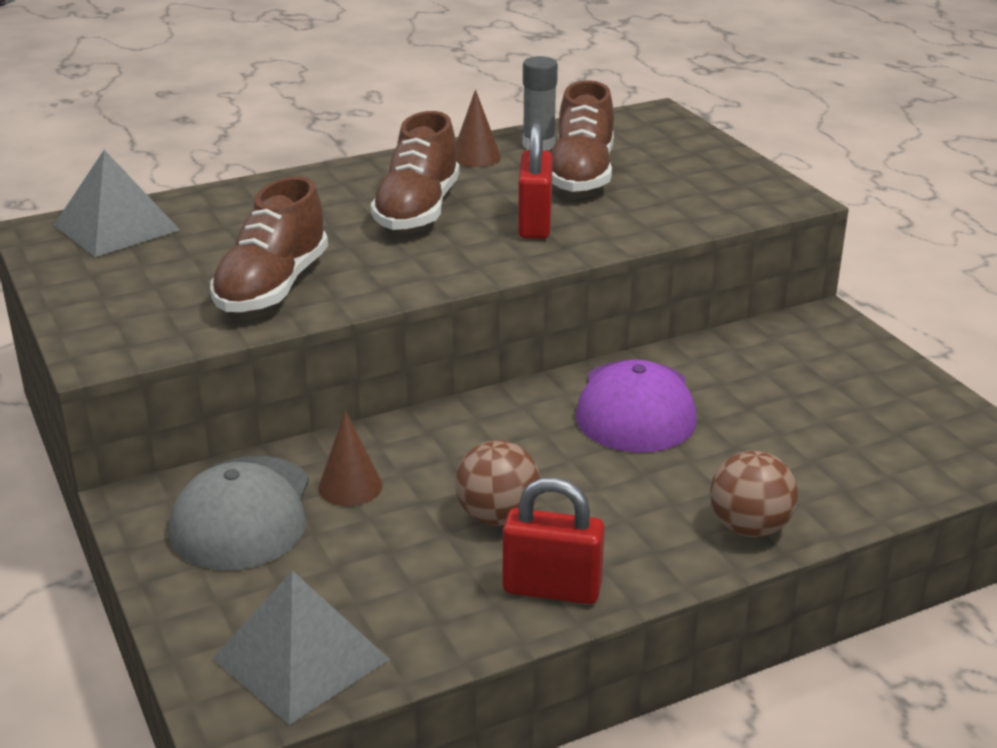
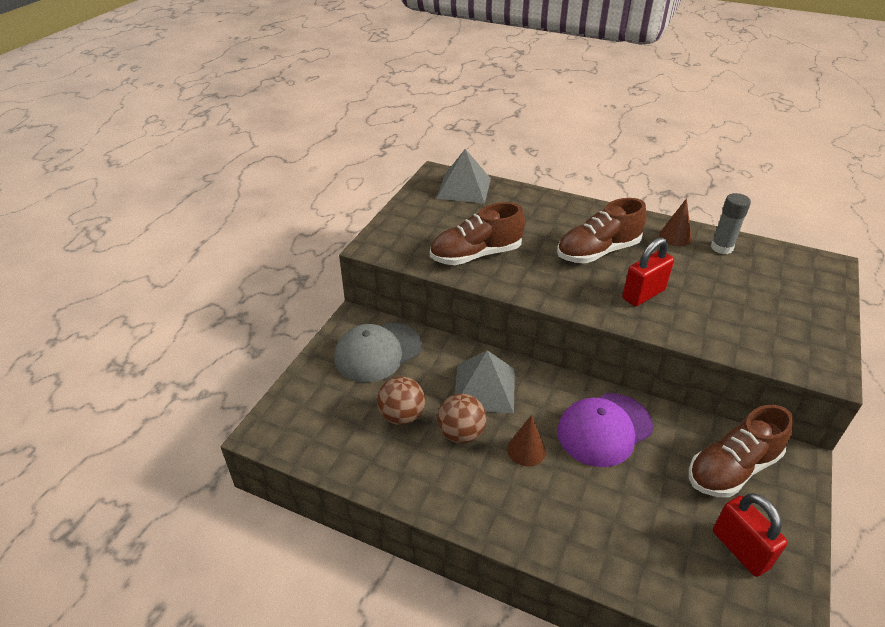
camera: 50 degrees right, 10 degrees up
(301, 659) = (309, 432): grey pyramid -> grey pyramid (484, 388)
(350, 486) = (428, 371): brown cone -> brown cone (526, 450)
(552, 589) = (430, 487): red padlock -> red padlock (740, 549)
(581, 174) = (717, 279): brown shoe -> brown shoe (732, 468)
(749, 527) = (560, 540): brown ball -> brown ball (402, 416)

